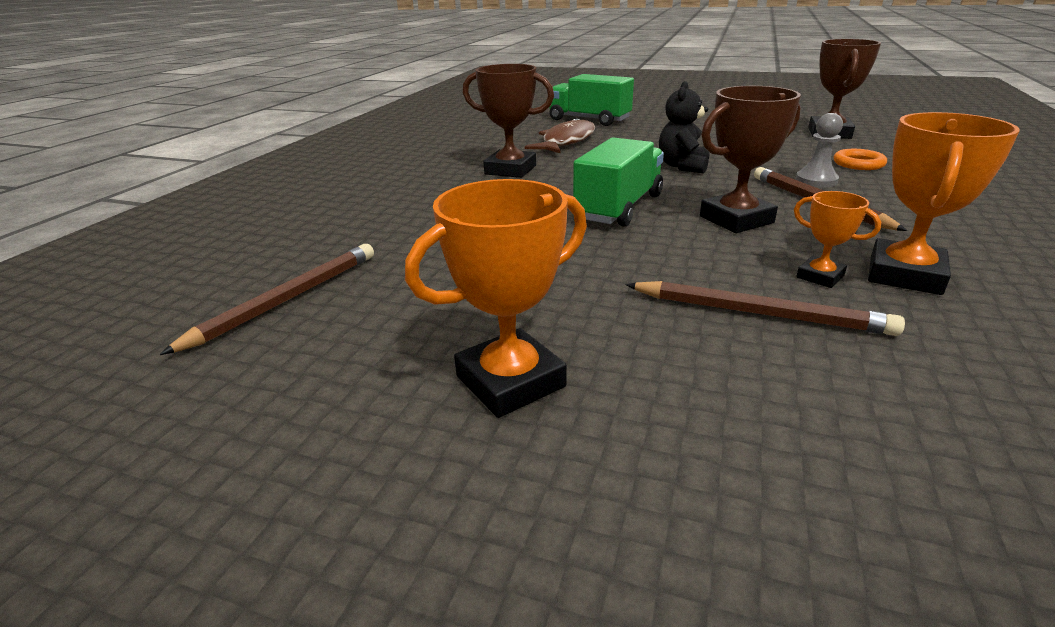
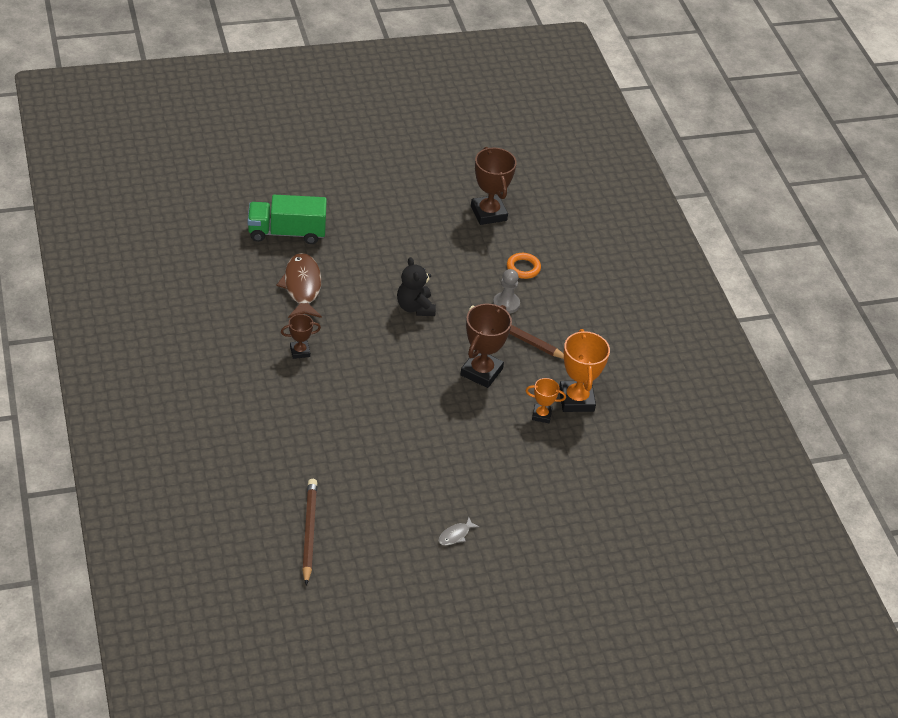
camera: 40 degrees left, 15 degrees up
(510, 170) = (300, 351): brown trophy -> brown trophy, size x0.55
(510, 381) = (455, 535): orange trophy -> grey fish
(619, 207) = (409, 380): green truck -> none
(759, 313) = (527, 454): brown pencil -> none

